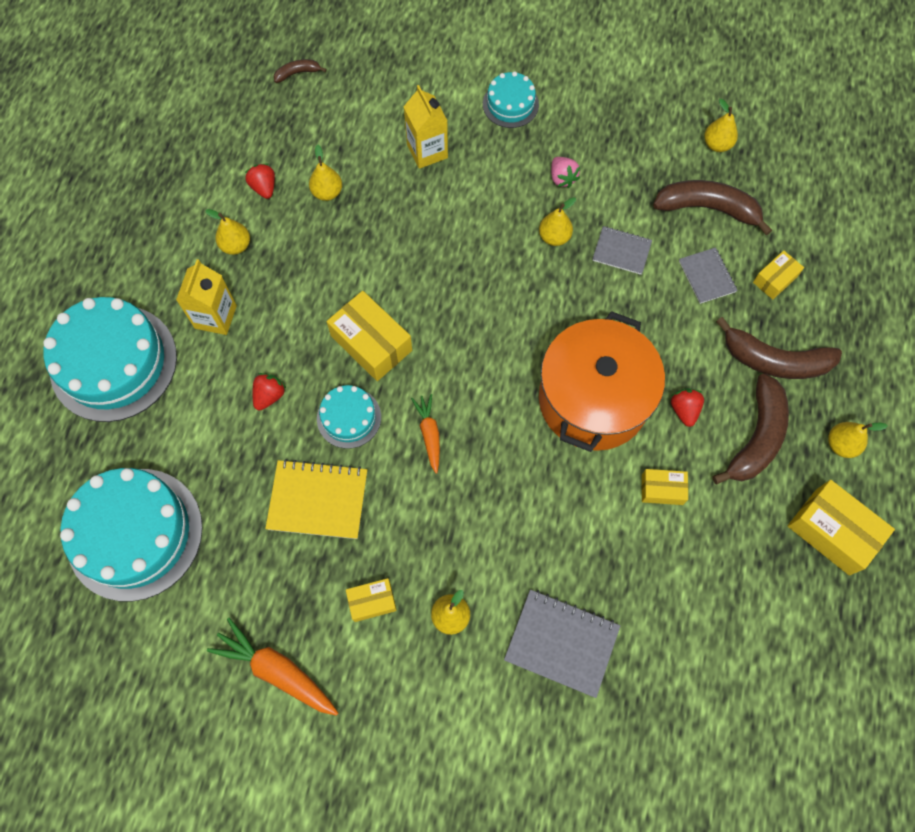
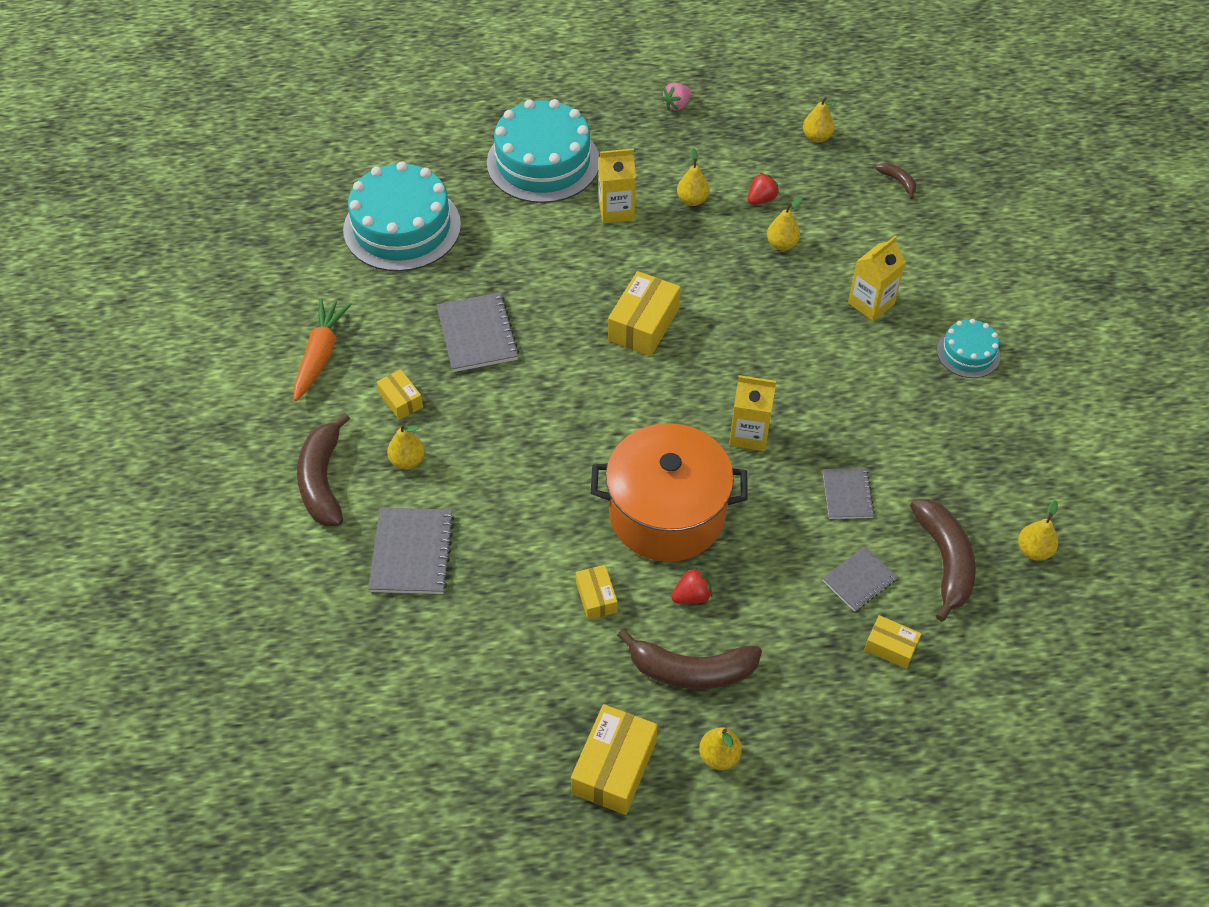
camera: 70 degrees right, 15 degrees down
(269, 396) = (559, 270): red strawberry -> none
(318, 500) = (477, 334): yellow notebook -> grey notebook
(349, 417) = (563, 331): turquoise cake -> none
(429, 434) = (573, 394): orange carrot -> none
(532, 301) = (749, 434): none -> yellow carton
(554, 237) = (832, 433): yellow pear -> yellow pear (816, 137)
(562, 178) = (905, 421): pink strawberry -> pink strawberry (676, 105)
(774, 360) = (789, 668): brown banana -> brown banana (322, 481)

